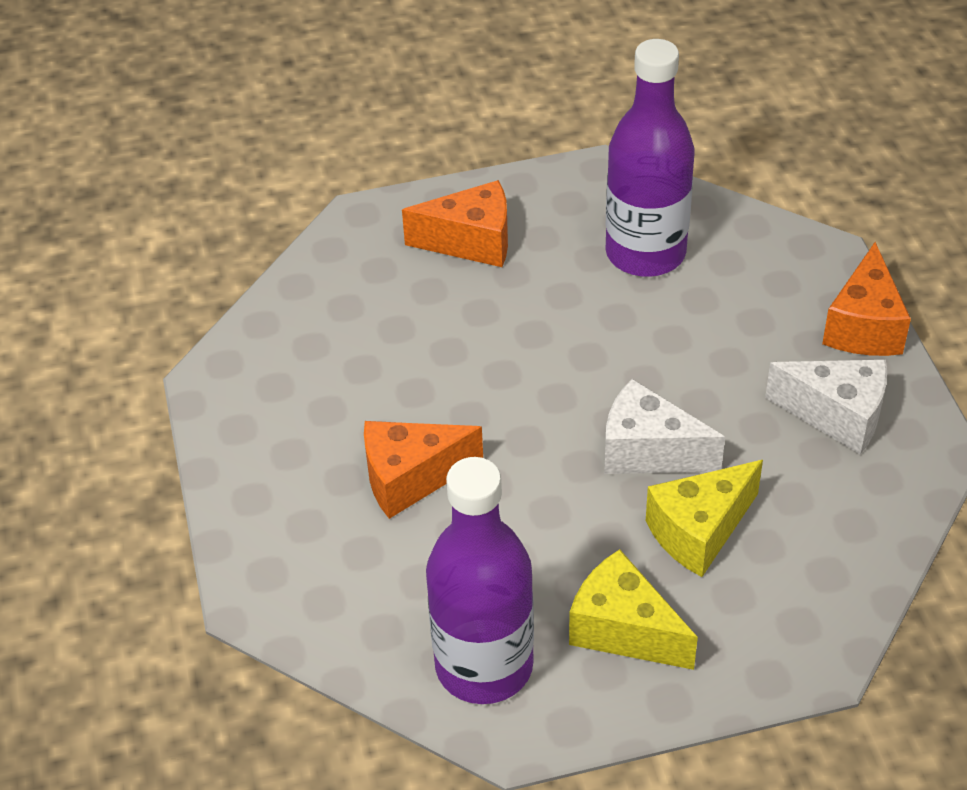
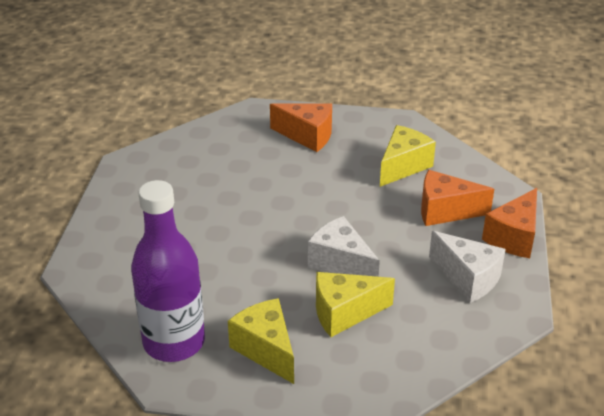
camera: 20 degrees right, 10 degrees down
(410, 478) = (197, 237): orange cheese -> orange cheese (445, 211)
(645, 253) = (403, 166): purple bottle -> yellow cheese

